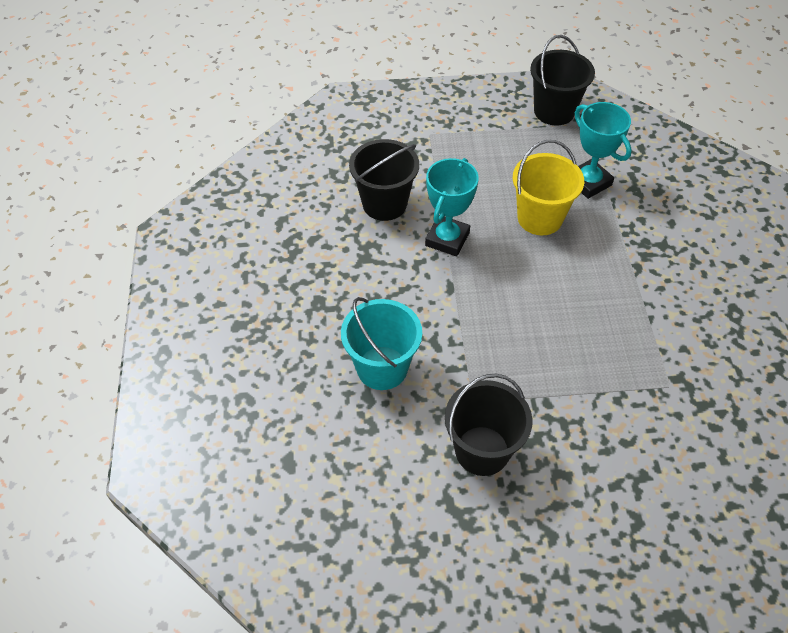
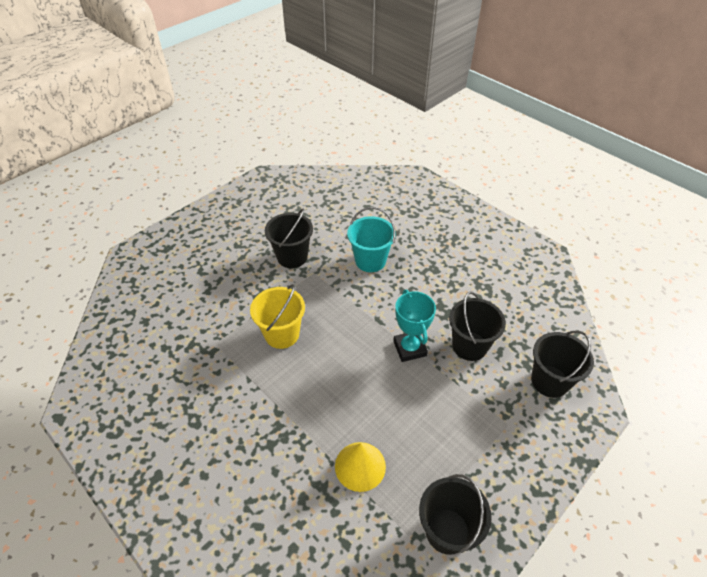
camera: 140 degrees right, 5 degrees down
(351, 136) = (549, 381): none -> black bucket
(539, 218) = (368, 405): yellow bucket -> yellow bucket (282, 334)
(589, 182) = (360, 466): turquoise trophy -> yellow cone

